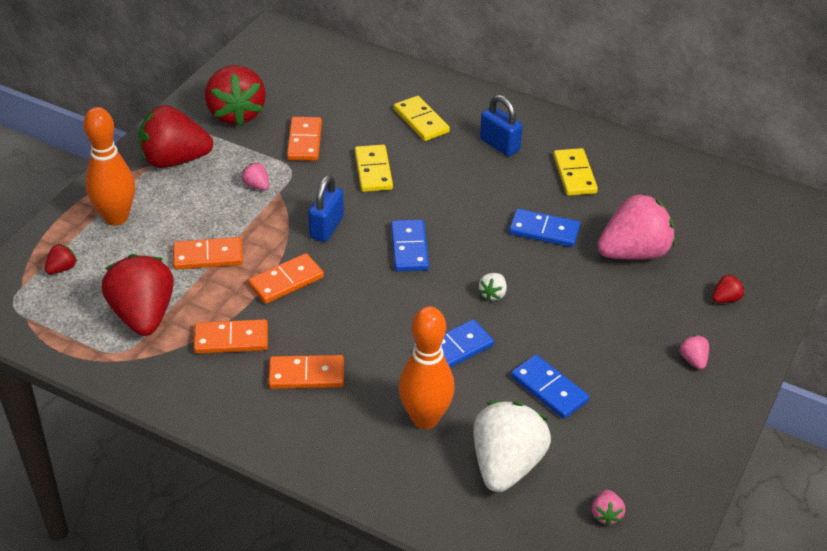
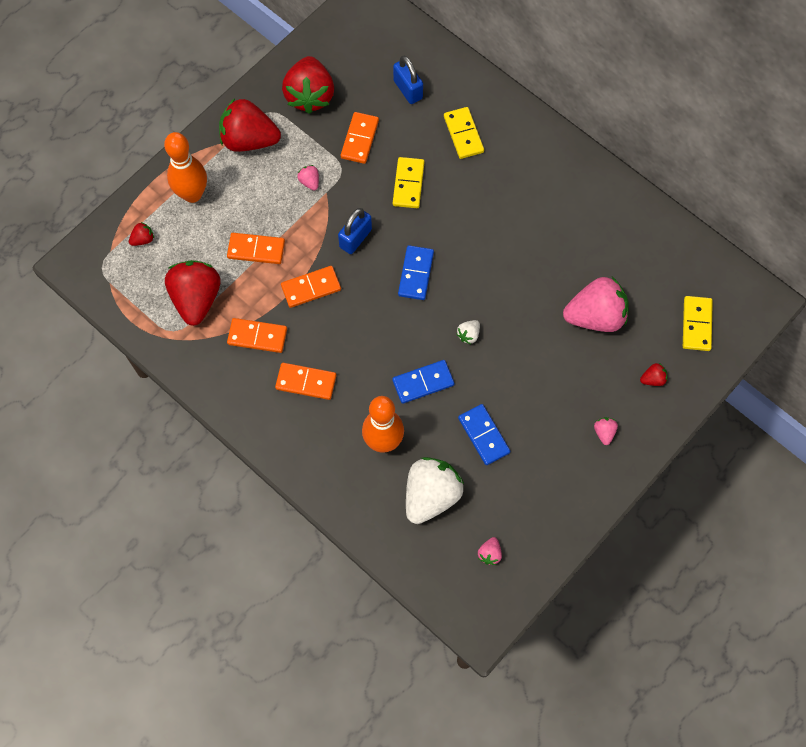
camera: 15 degrees right, 25 degrees up
(499, 145) = (522, 175): blue padlock -> blue padlock (408, 89)
(544, 230) = (530, 278): blue domino -> none
(574, 174) = (575, 222): yellow domino -> yellow domino (696, 324)

